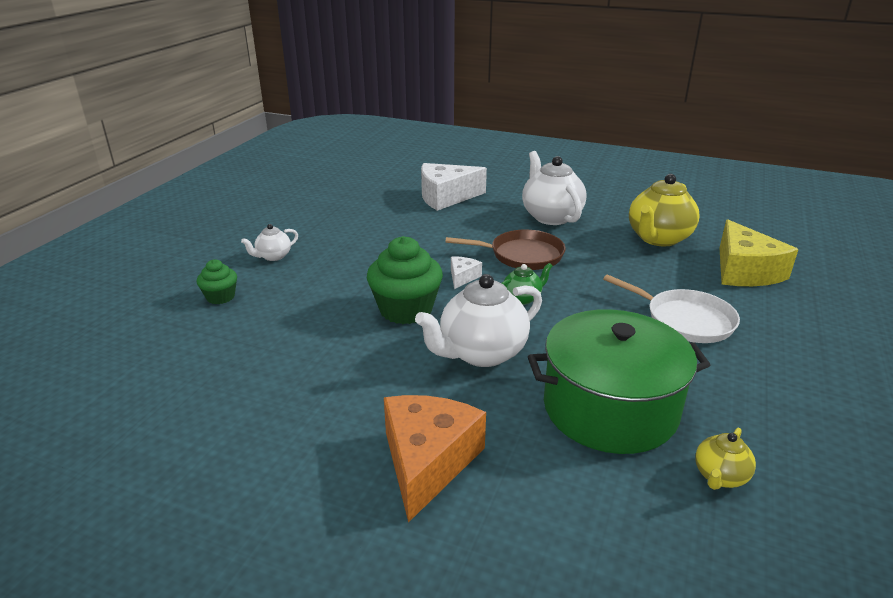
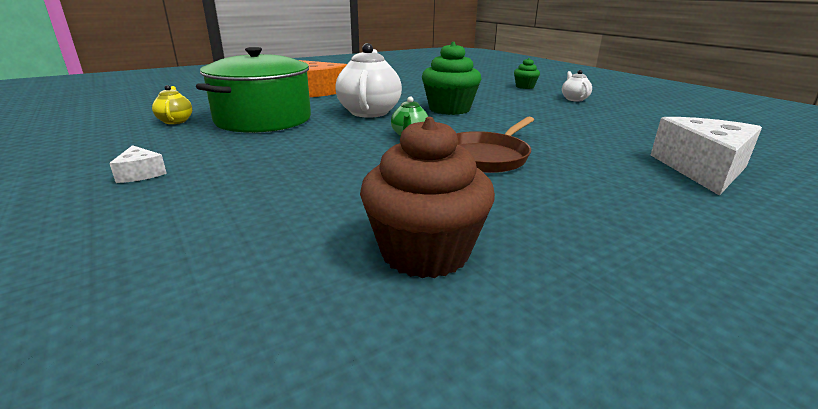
camera: 125 degrees right, 5 degrees down
(462, 277) = (473, 129): white cheese -> white cheese (140, 174)
(551, 216) = (587, 206): white teapot -> none
(658, 238) = (425, 252): yellow teapot -> brown cupcake
(685, 320) = (263, 172): white pan -> none
(744, 271) = (236, 264): yellow cheese -> none

